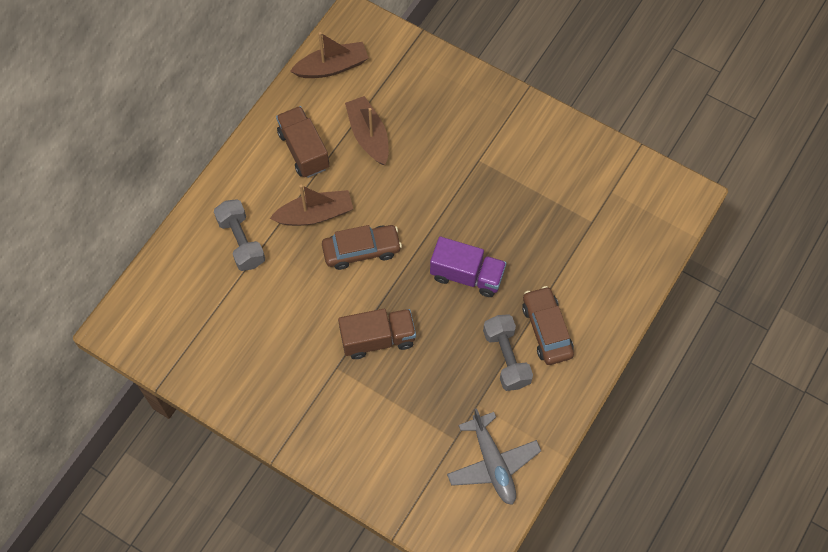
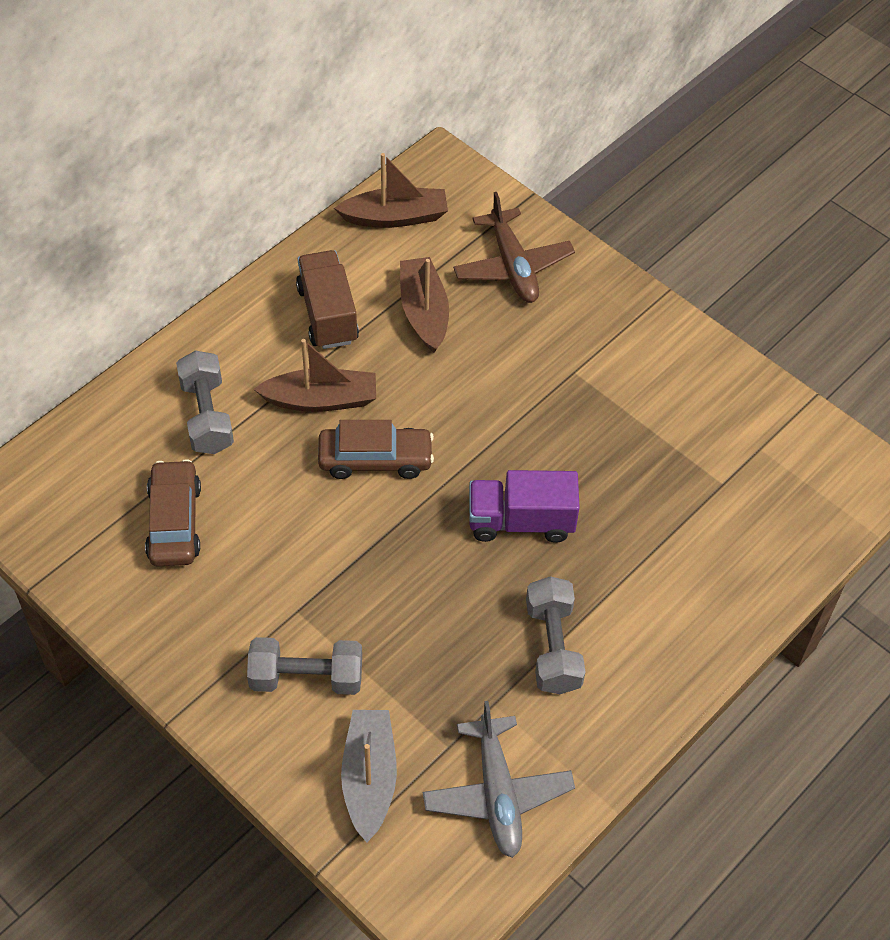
camera: 10 degrees right, 10 degrees down
(353, 412) = (306, 677): none -> grey dumbbell
(378, 339) = (368, 583): brown truck -> none
(410, 470) = (369, 778): none -> grey boat
(420, 89) = (512, 266): none -> brown plane
(467, 275) = (521, 521): purple truck -> purple truck turned 150 degrees clockwise
(547, 330) = (622, 619): brown car -> brown car (174, 522)

